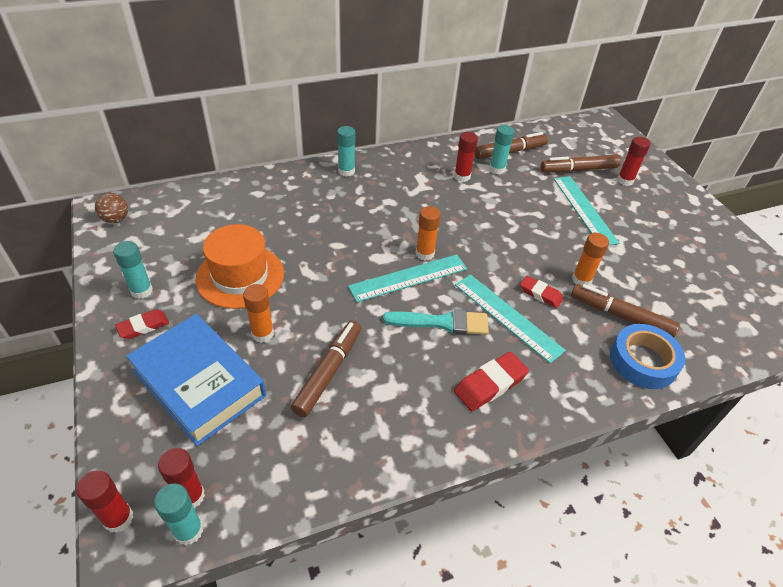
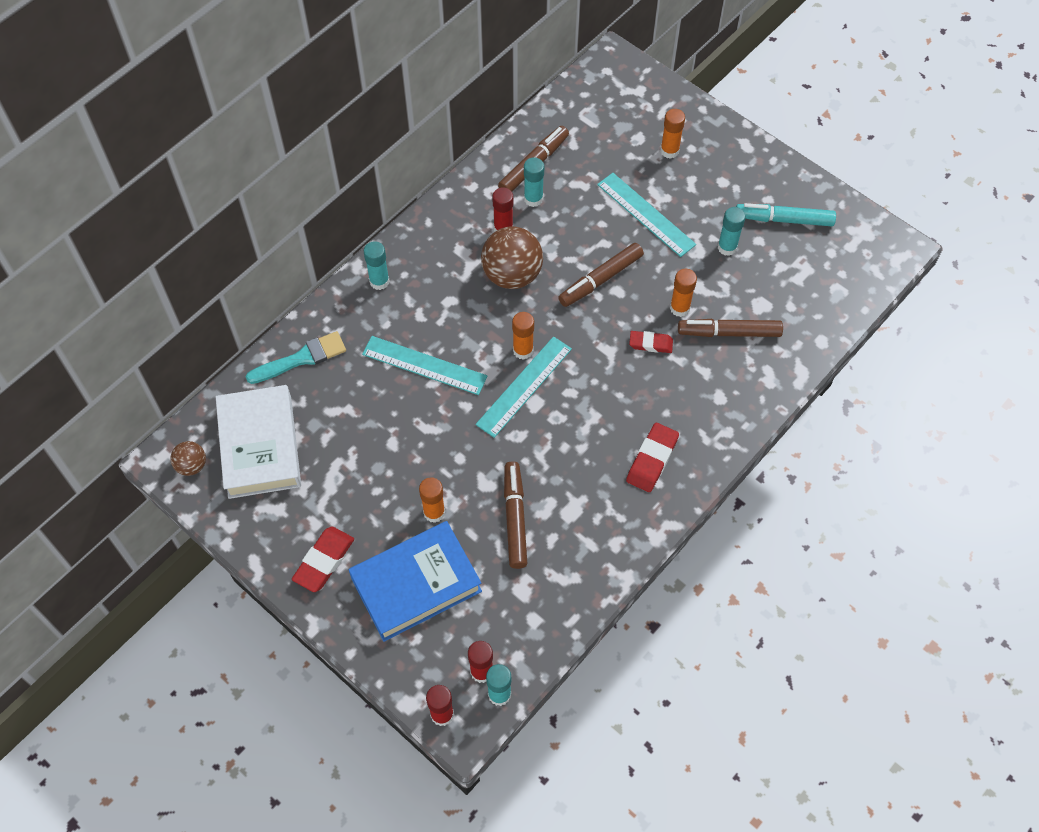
camera: 25 degrees left, 15 degrees up
(142, 291) = (290, 528): turquoise glue stick -> turquoise glue stick (727, 247)
(143, 326) = (324, 561): red eraser -> red eraser, size x1.51
(173, 229) = (260, 446): none -> white book
(199, 383) = (416, 584): blue book -> blue book turned 45 degrees counterclockwise
(240, 276) = (368, 465): orange hat -> none
(442, 323) = (581, 420): turquoise brush -> turquoise brush (301, 358)
(449, 205) = (512, 275): none -> brown ball
(507, 317) = (633, 384): turquoise ruler -> turquoise ruler (424, 365)
(578, 169) = (616, 157): brown marker -> brown marker (600, 279)
(625, 180) = (669, 151): red glue stick -> orange glue stick
(643, 361) = (764, 372): blue tape -> none
(710, 257) = (784, 219): none -> turquoise marker

